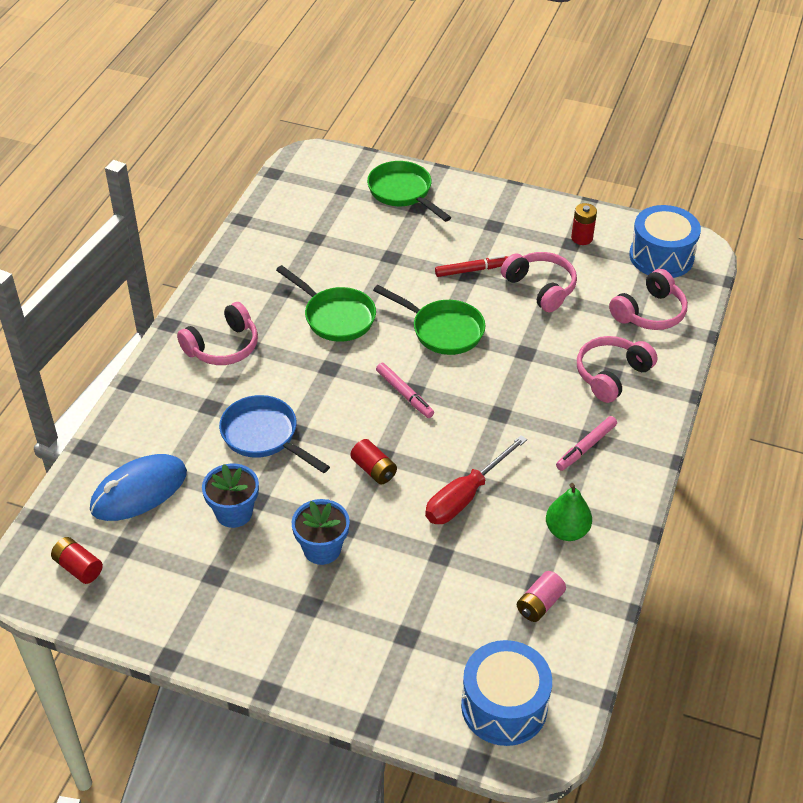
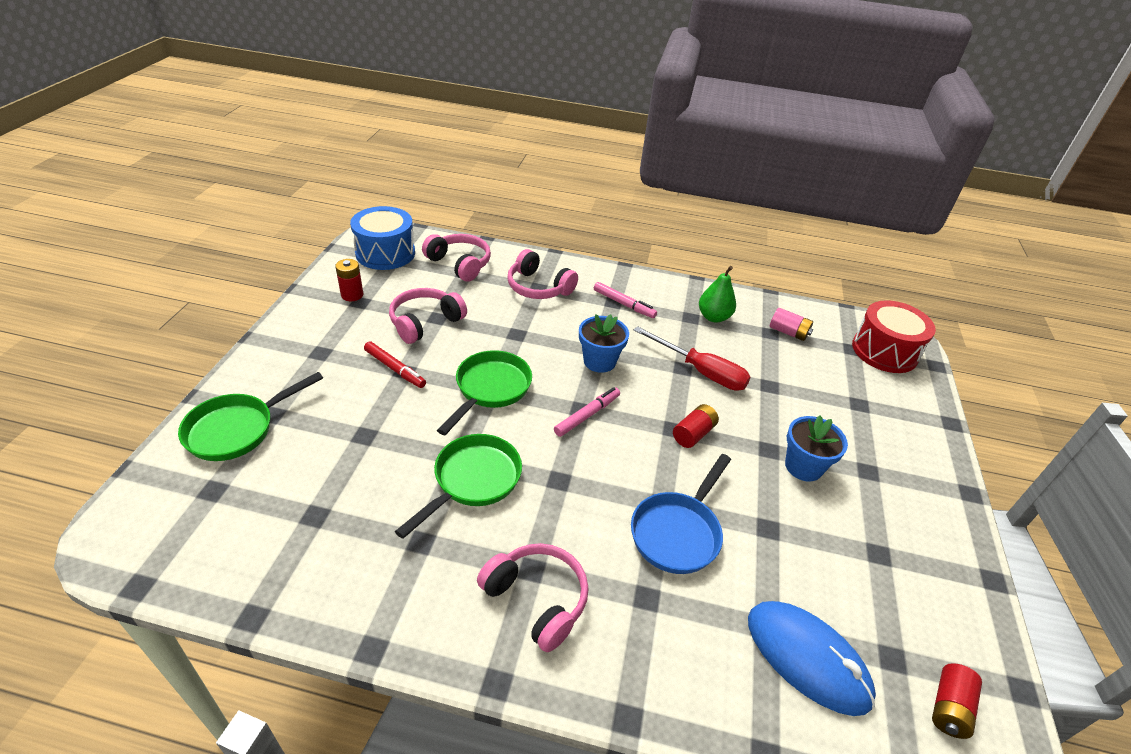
camera: 100 degrees left, 5 degrees down
(234, 513) = (794, 547): blue flower pot -> blue flower pot (599, 361)
(471, 270) = (395, 369): red marker -> red marker turned 150 degrees clockwise
(504, 706) = (884, 351): blue drum -> red drum

